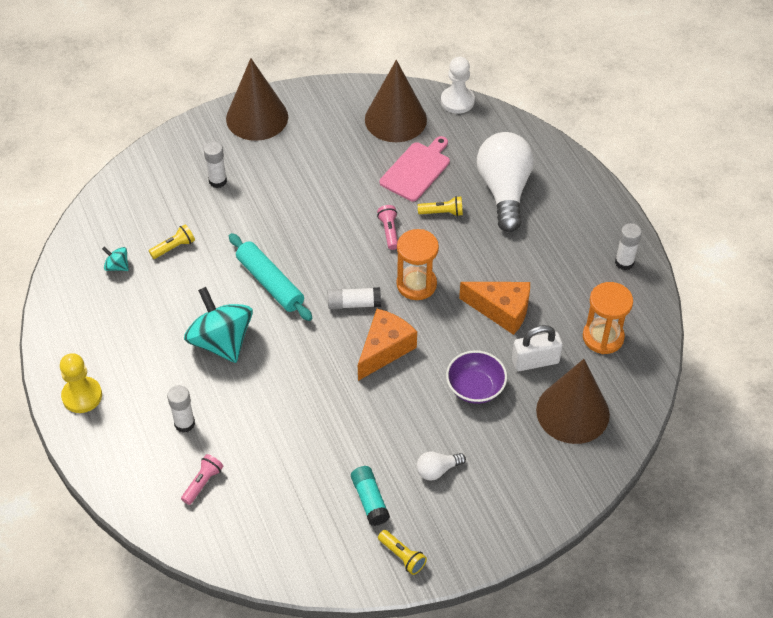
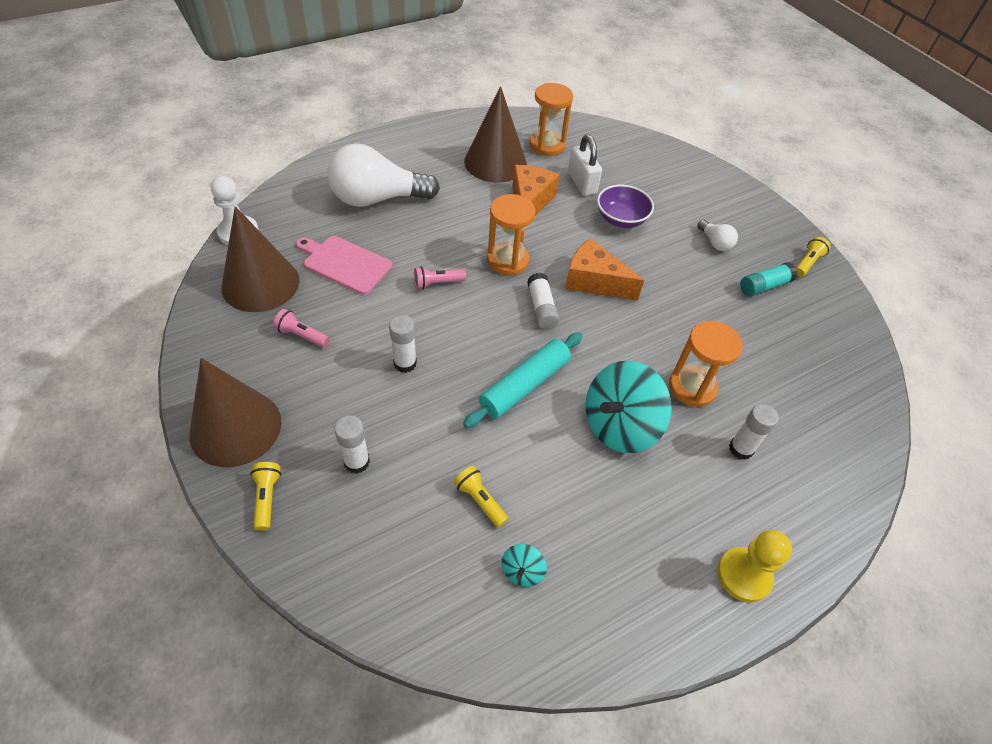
camera: 100 degrees left, 0 degrees up
(202, 483) = (805, 421): pink flashlight -> pink flashlight (302, 335)
(251, 403) = (692, 387): none -> orange hourglass
(442, 212) = (408, 243): yellow flashlight -> yellow flashlight (267, 498)
(572, 412) = (627, 164): brown cone -> brown cone (495, 162)
(624, 262) = (463, 130): white glue stick -> white glue stick (405, 363)

